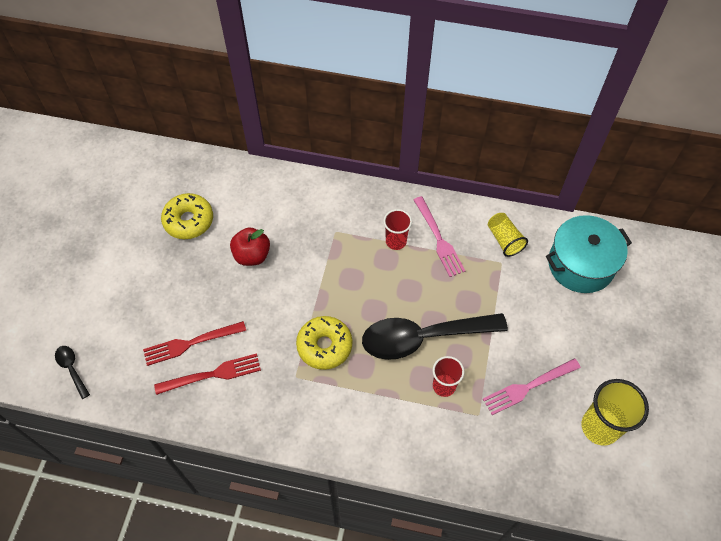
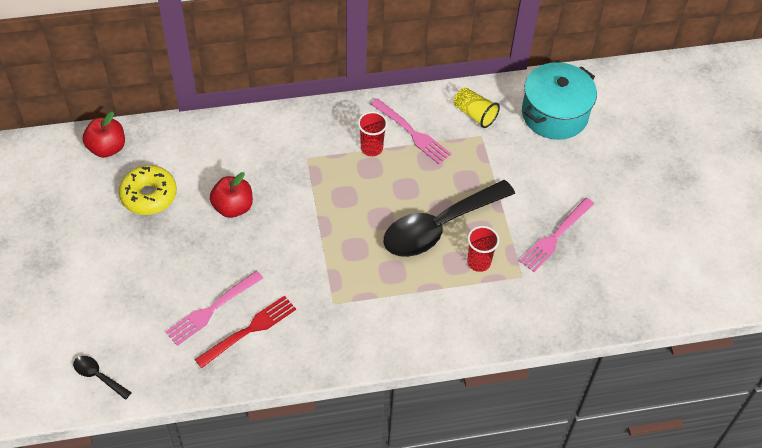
camera: 25 degrees left, 5 degrees down
(176, 167) = (107, 148): none -> red apple
(191, 343) = (212, 309): red fork -> pink fork
(324, 346) = (348, 266): yellow donut -> none
(600, 427) = (633, 248): yellow cup -> none

